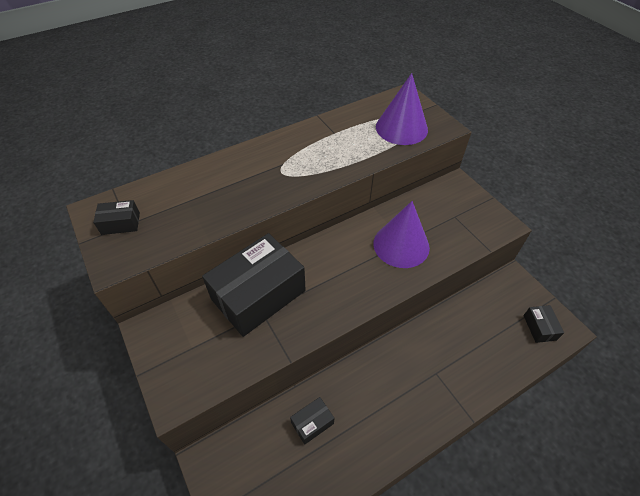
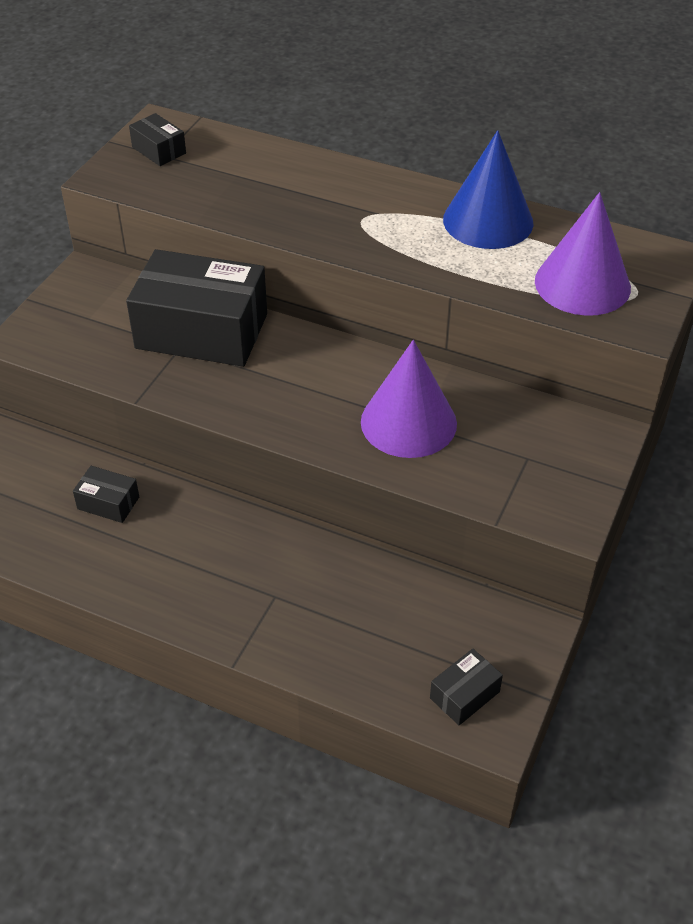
camera: 55 degrees right, 5 degrees down
(328, 131) = (488, 221): none -> blue cone

